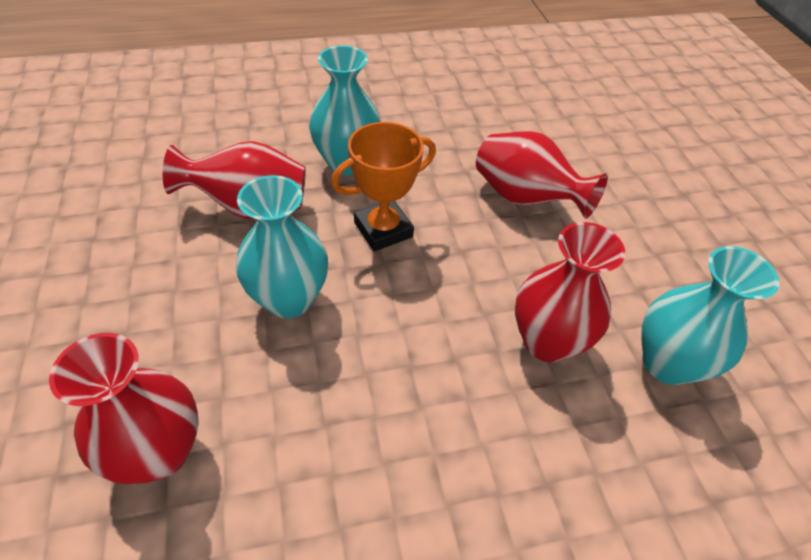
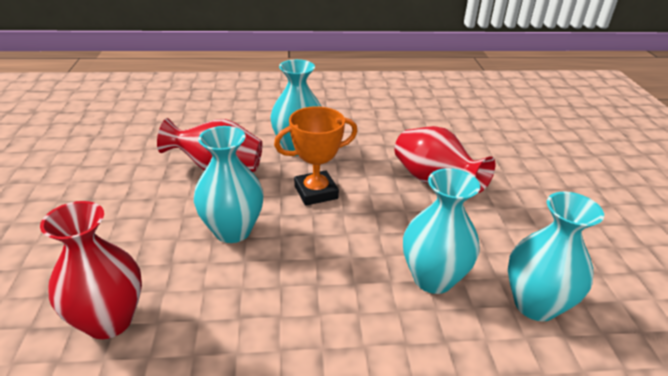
camera: 10 degrees right, 15 degrees down
(546, 341) = (433, 278): red vase -> turquoise vase

